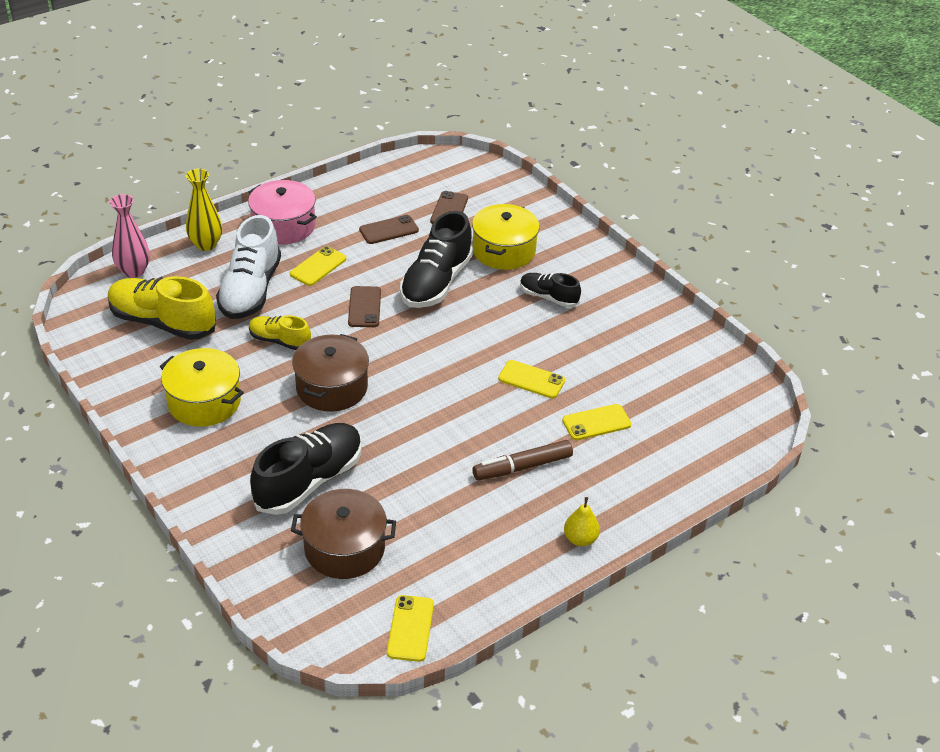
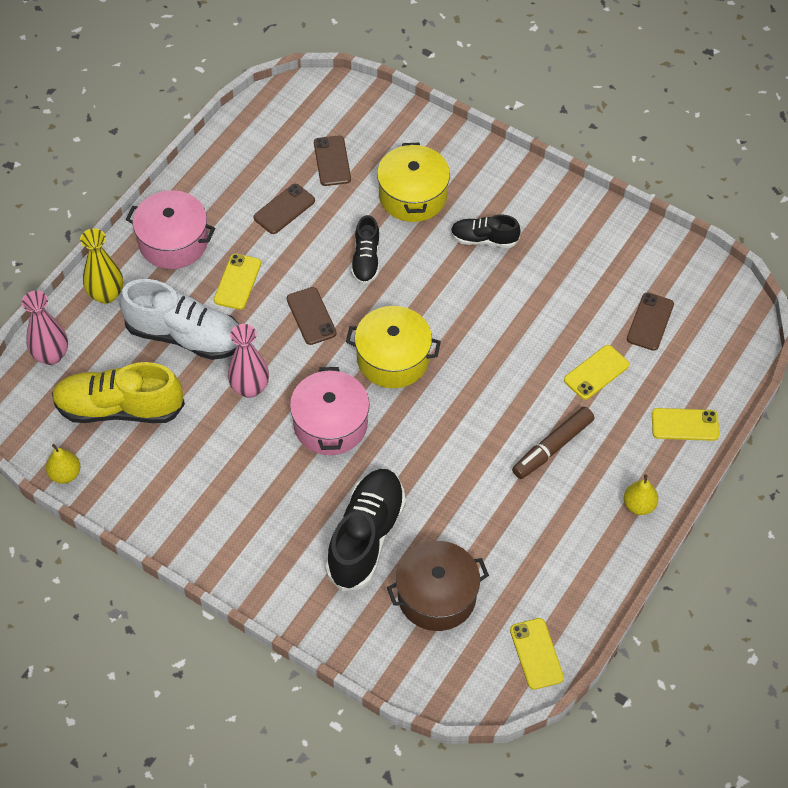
camera: 20 degrees left, 15 degrees up
(86, 353) = (65, 474): none -> yellow pear
(204, 402) = (216, 486): yellow pot -> yellow pot (393, 358)
(250, 290) = (185, 336): white shoe -> white shoe turned 60 degrees counterclockwise
(279, 341) = (250, 388): yellow shoe -> pink vase
(332, 387) = (330, 424): brown pot -> pink pot
(436, 282) = (366, 260): black shoe -> black shoe, size x0.56
(531, 380) = (514, 345): yellow phone -> yellow phone (685, 425)
(669, 400) = (650, 322): none -> brown phone

